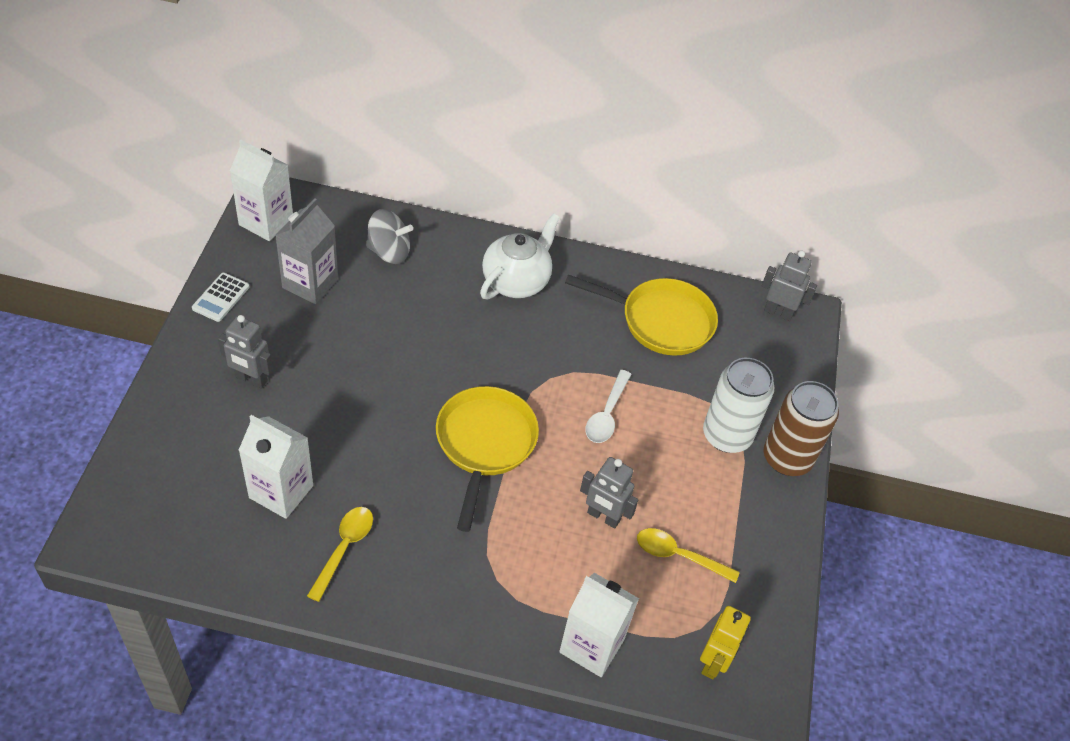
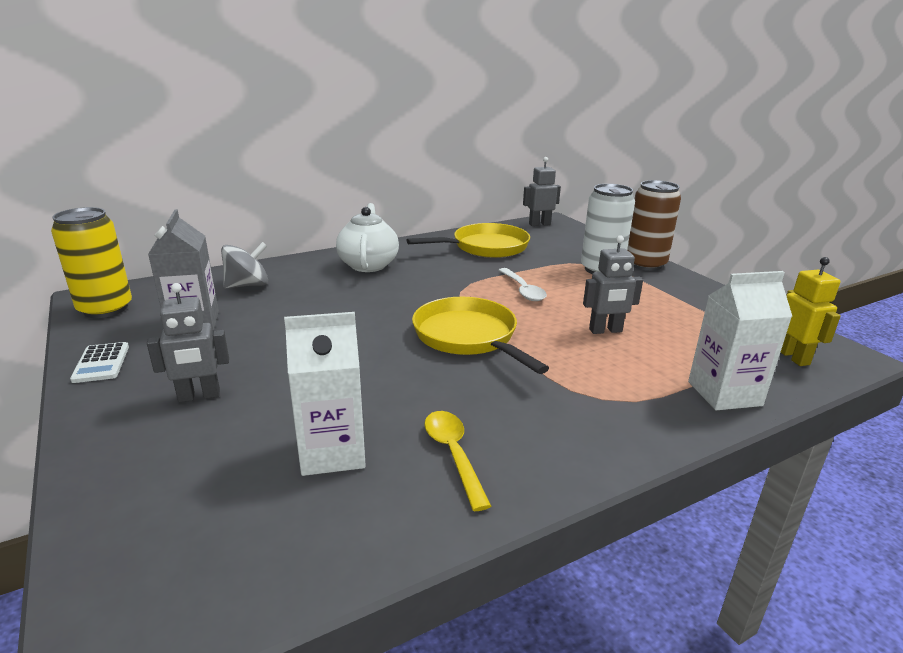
camera: 35 degrees left, 25 degrees down
(266, 222) = (105, 309): white carton -> yellow can
(679, 556) = (678, 324): yellow spoon -> none

